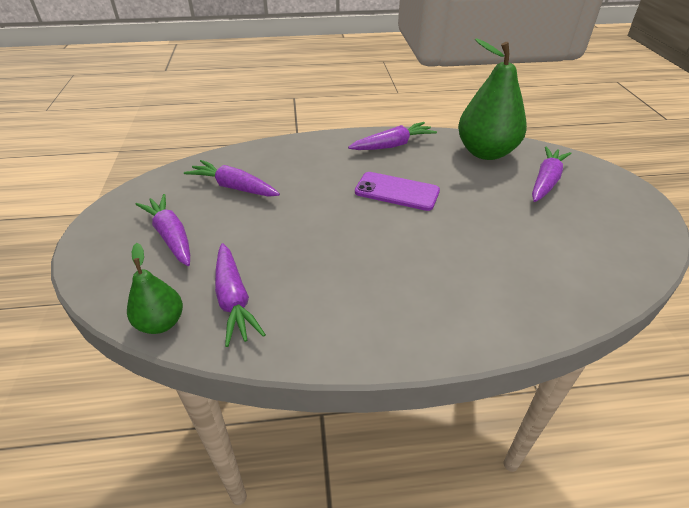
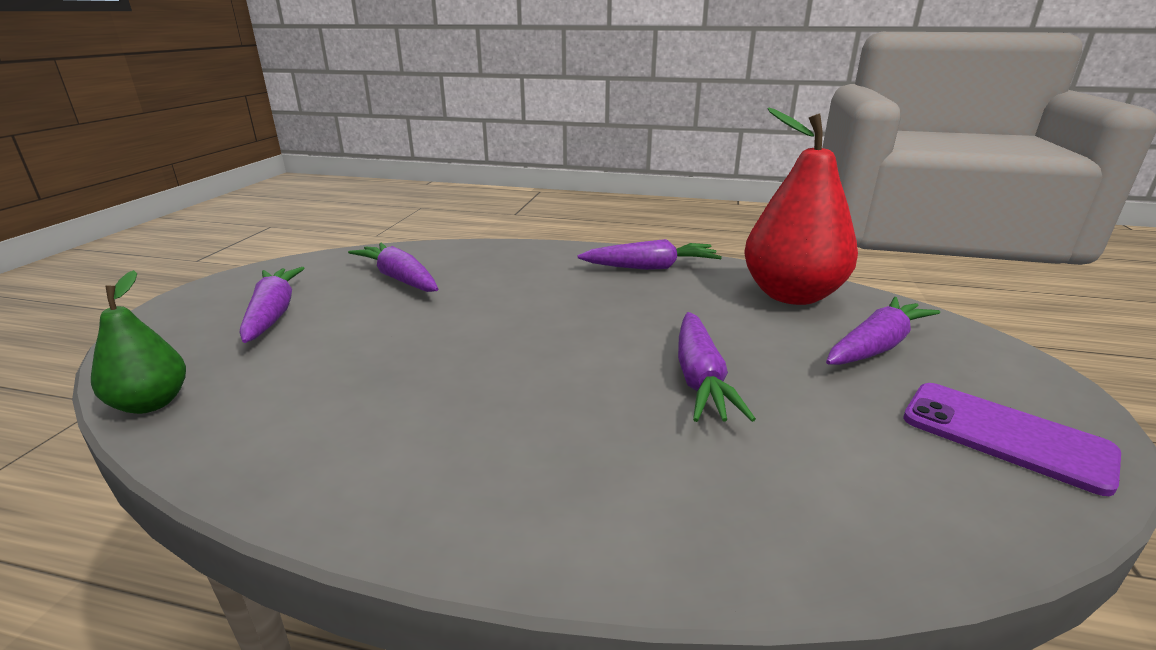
camera: 20 degrees right, 15 degrees down
(234, 300) = (266, 398): purple carrot -> purple carrot (700, 378)
(397, 192) = (612, 318): purple phone -> purple phone (1005, 436)
(485, 152) = (791, 295): green pear -> red pear

